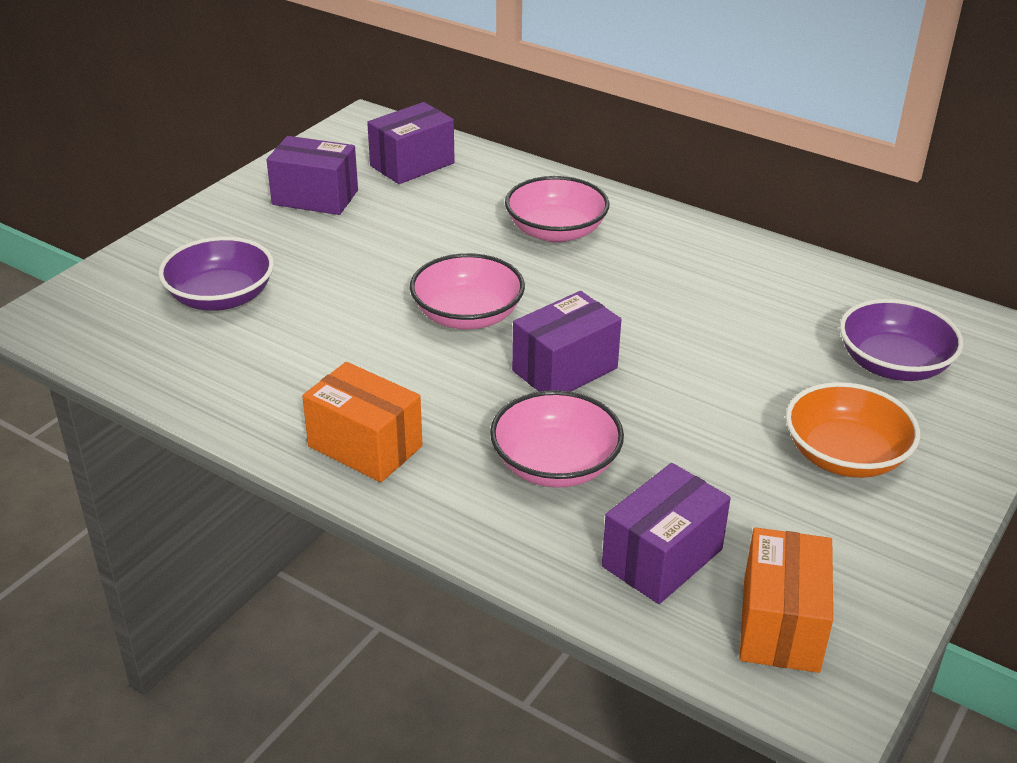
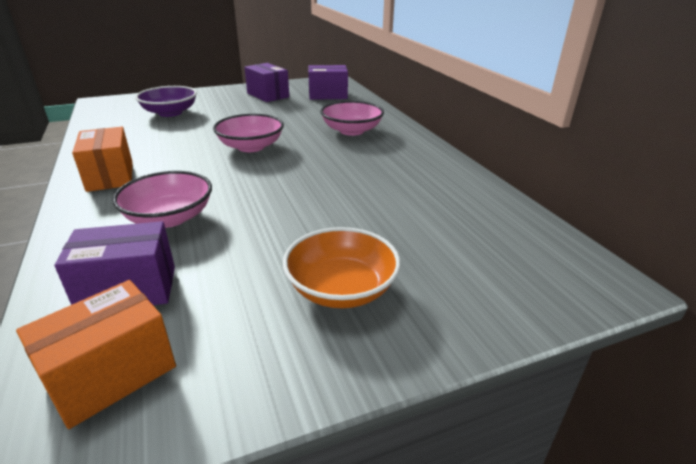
camera: 35 degrees right, 5 degrees down
(564, 369) = (254, 181): purple box -> none
(893, 364) = (462, 251): purple bowl -> none

